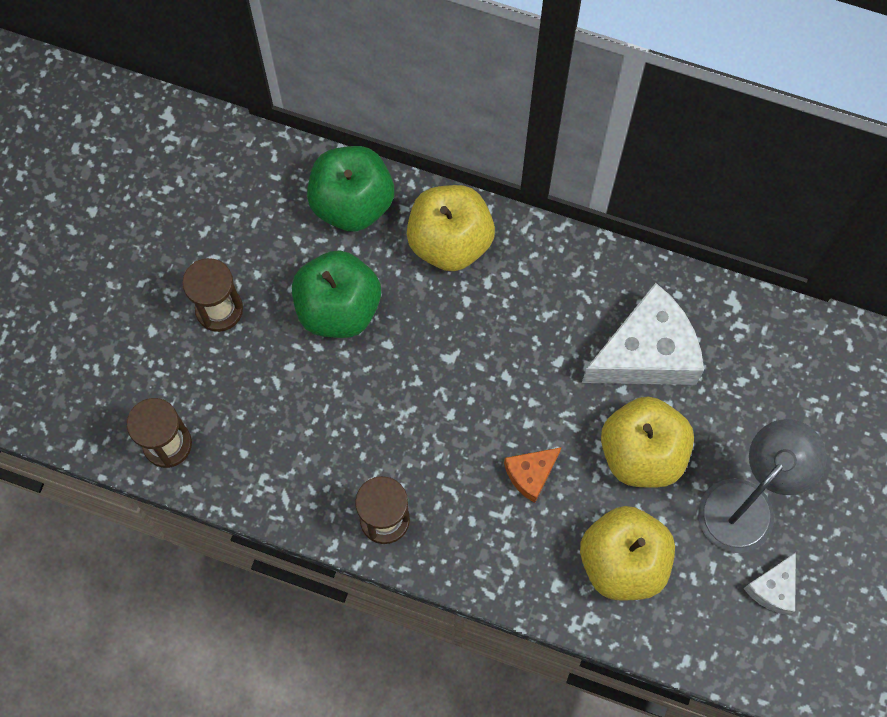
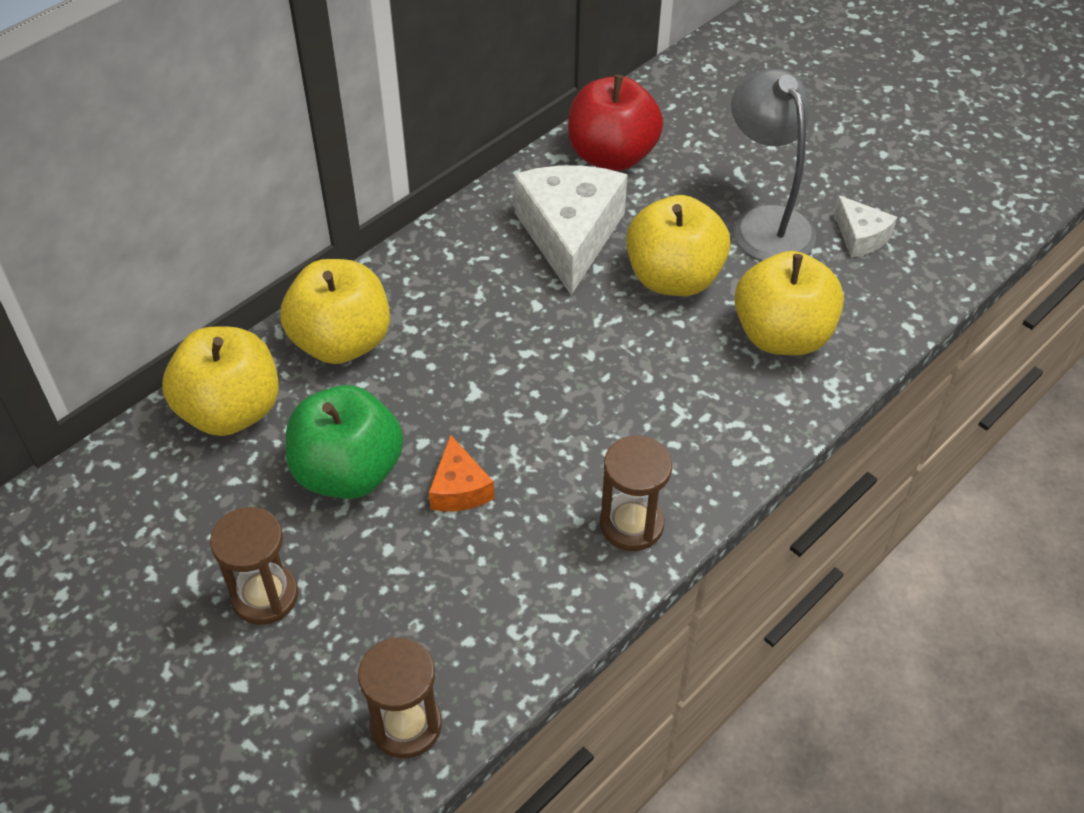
camera: 65 degrees left, 20 degrees down
(352, 203) = (231, 411): green apple -> yellow apple
(530, 474) = (648, 373): orange cheese -> orange cheese (459, 489)
(760, 345) = (612, 156): none -> red apple

